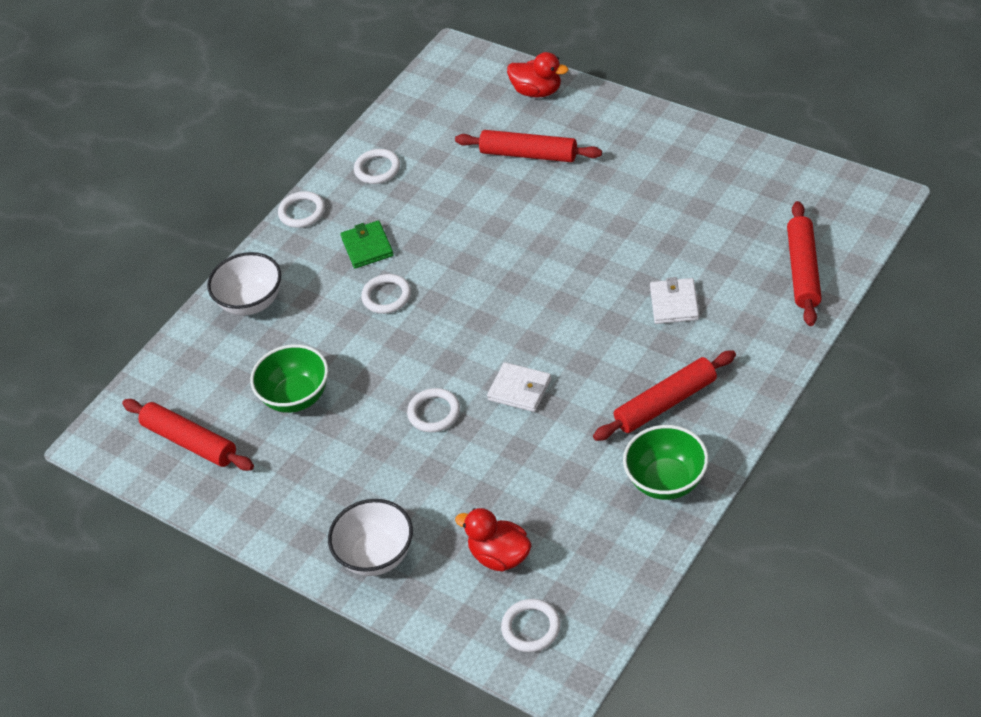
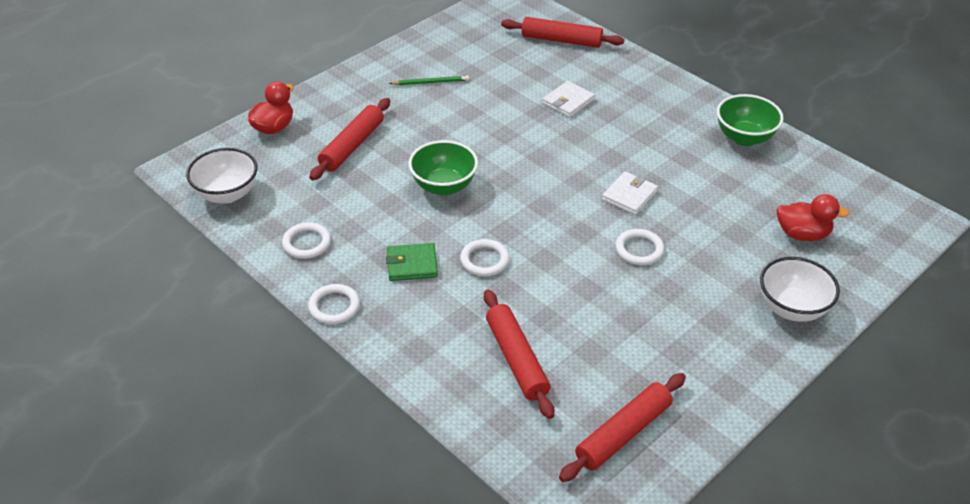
camera: 85 degrees left, 5 degrees down
(251, 302) = (445, 361): white bowl -> white bowl (227, 194)
(296, 397) = (589, 341): green bowl -> green bowl (444, 186)
(499, 556) = (802, 234): red duck -> red duck turned 120 degrees counterclockwise
(531, 627) = (874, 228): white ring -> none
(663, 180) = (430, 82): none -> green pencil
(665, 403) = (668, 124): red rolling pin -> red rolling pin (516, 359)
(674, 303) = (568, 102): white wallet -> white wallet turned 60 degrees counterclockwise

